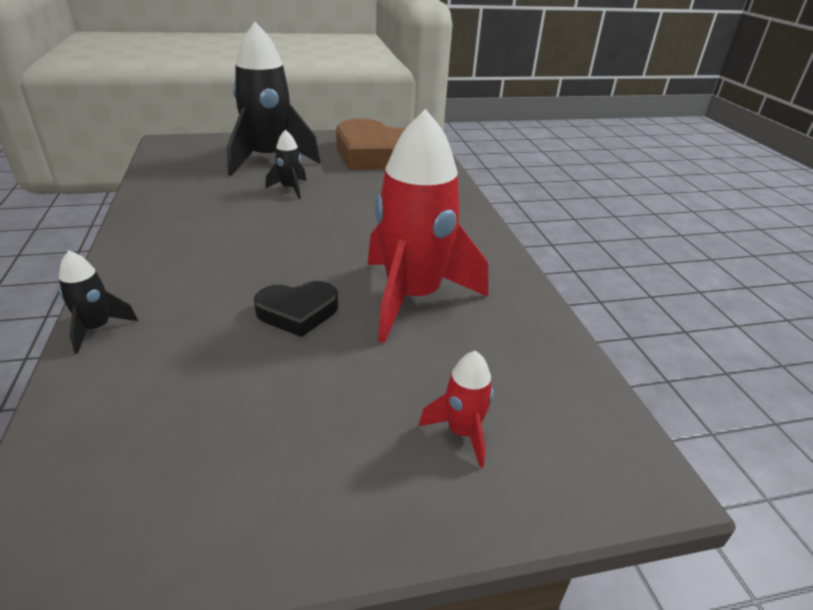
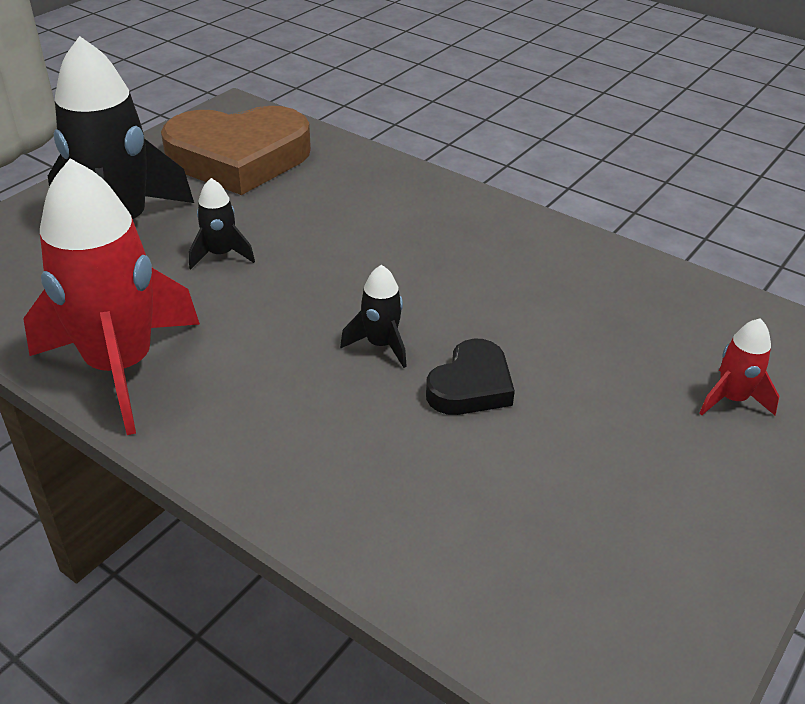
camera: 40 degrees left, 5 degrees up
(97, 329) = (323, 527): black rocket -> black rocket (381, 345)
(413, 297) = (537, 310): red rocket -> red rocket (121, 367)

